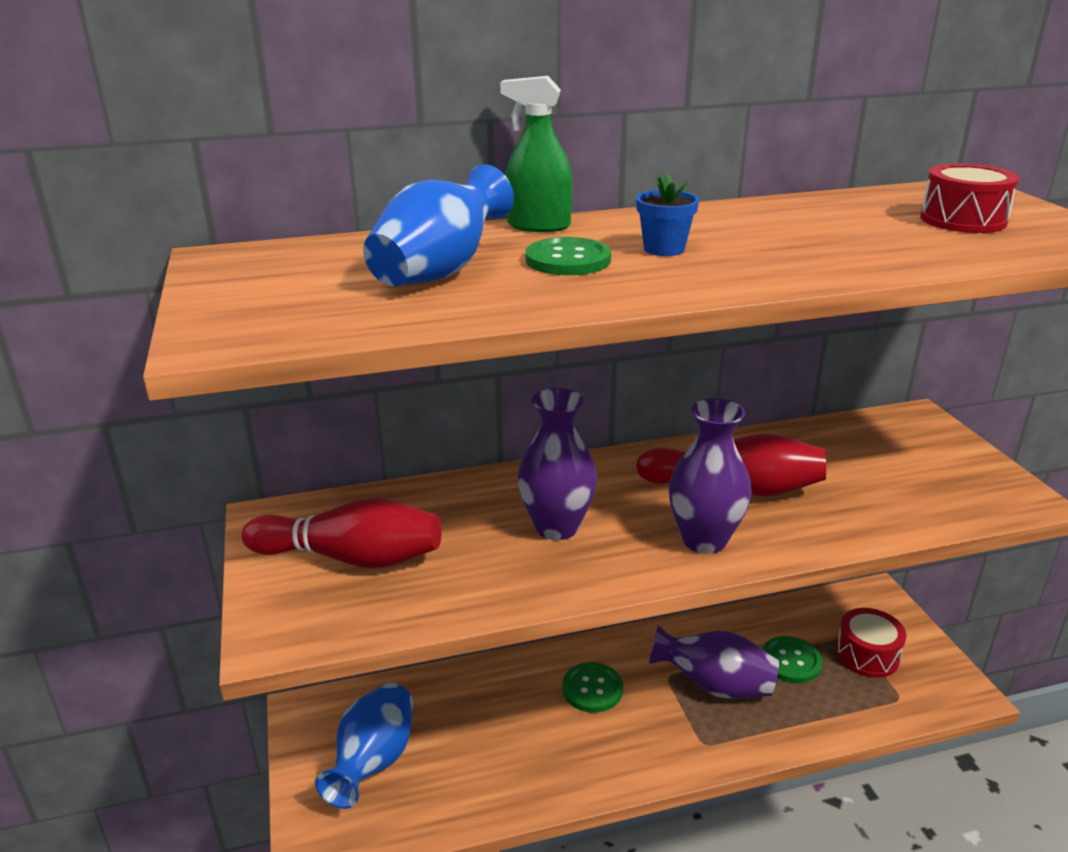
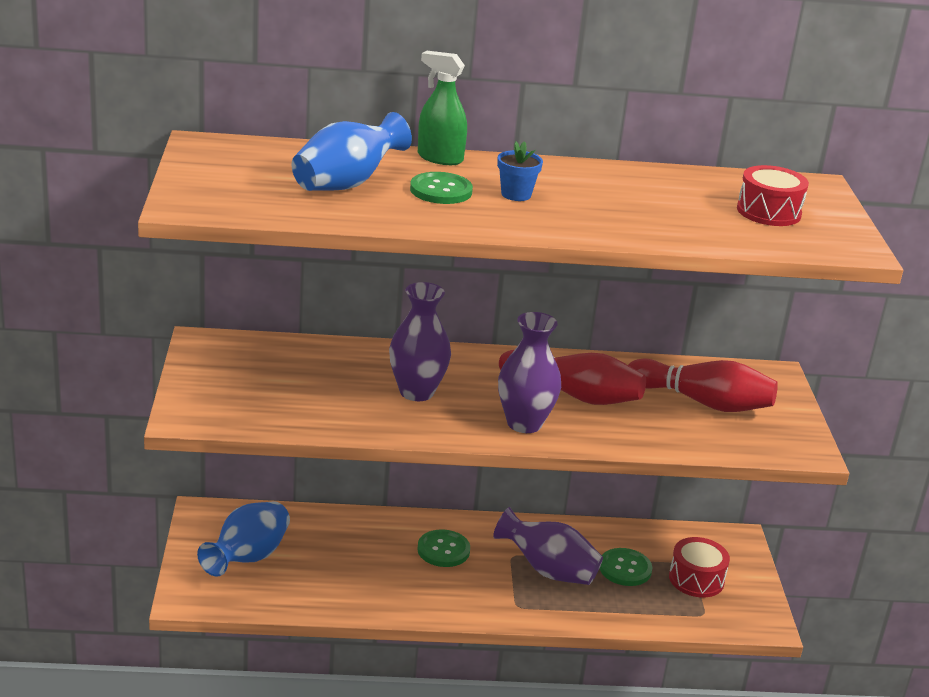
camera: 10 degrees right, 0 degrees up
(351, 558) = (255, 381): red bowling pin -> red bowling pin (703, 402)

